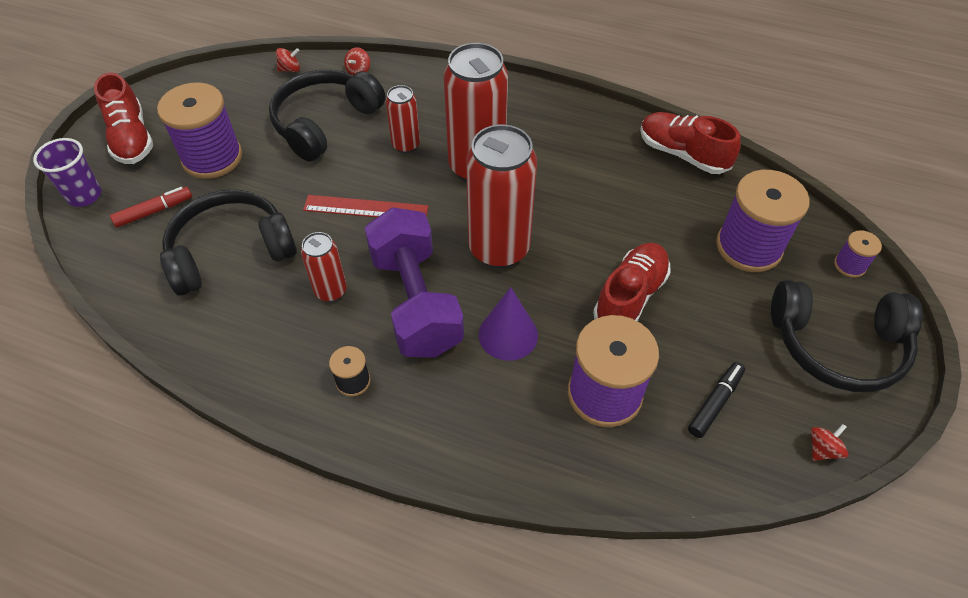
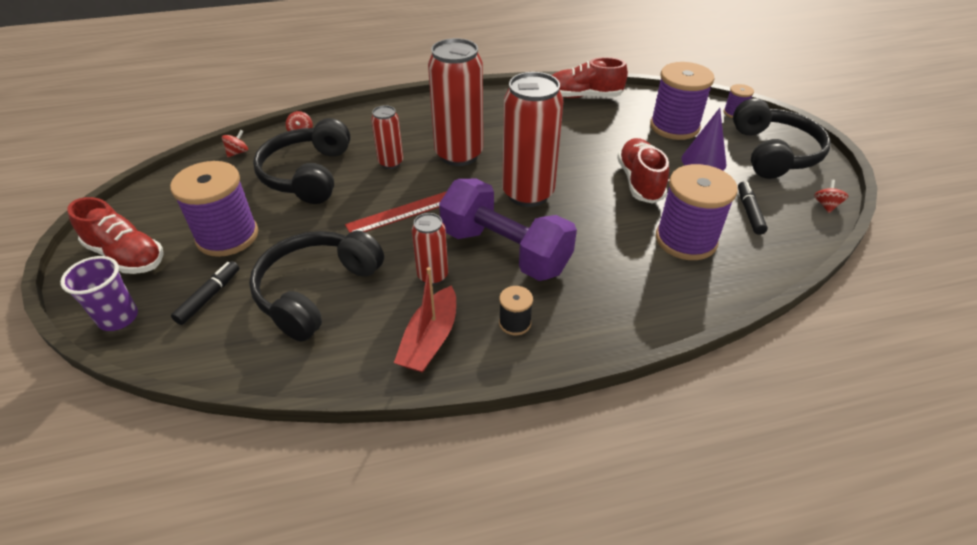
camera: 35 degrees left, 10 degrees down
(154, 211) = (209, 297): red marker -> black marker
(272, 353) = (430, 340): none -> red boat
(508, 334) = (590, 238): purple cone -> purple cone (703, 161)
(837, 345) = (773, 153): black headphones -> black headphones turned 60 degrees counterclockwise

